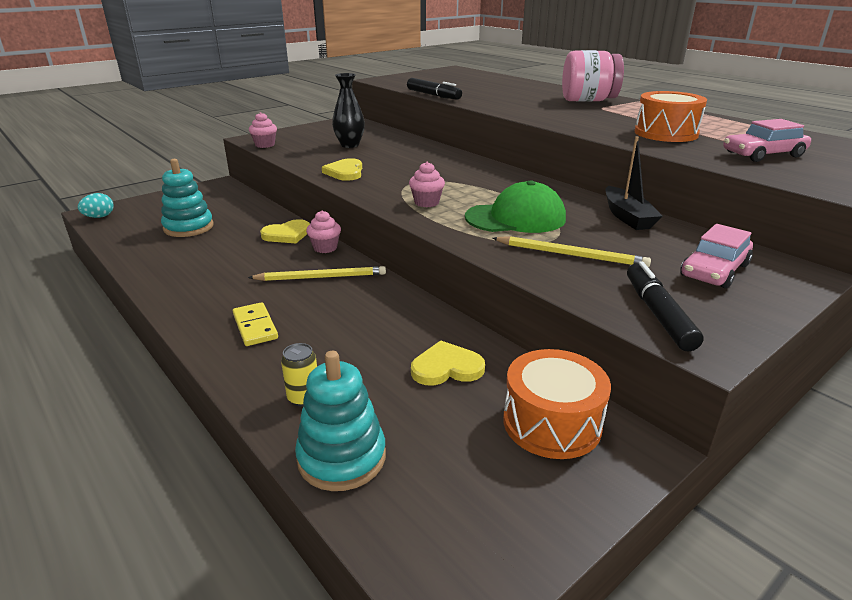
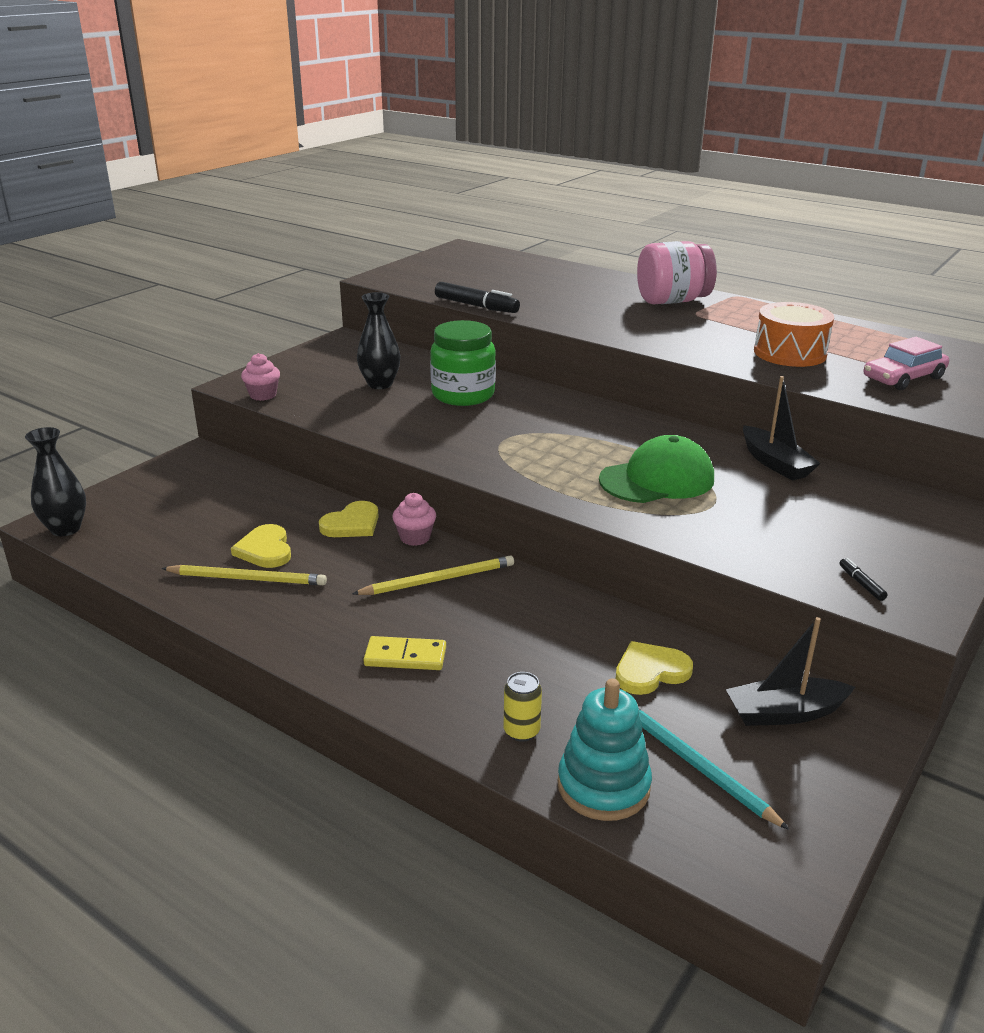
camera: 15 degrees left, 0 degrees up
(99, 217) = (65, 529): turquoise egg -> black vase
(188, 227) = (210, 530): turquoise stacking toy -> none
(255, 326) = (405, 657): yellow domino -> yellow domino turned 45 degrees counterclockwise
(345, 172) = (408, 432): yellow heart -> yellow heart (265, 550)
(404, 155) = (463, 395): none -> green jar
(426, 202) = (542, 469): pink cupcake -> none
(438, 454) = (694, 764): none -> turquoise pencil
(551, 423) = (785, 713): orange drum -> black boat
(571, 255) = (743, 523): yellow pencil -> yellow pencil (247, 579)
(658, 314) = (861, 584): black marker -> black marker, size x0.46
(714, 270) = (891, 523): pink car -> none

